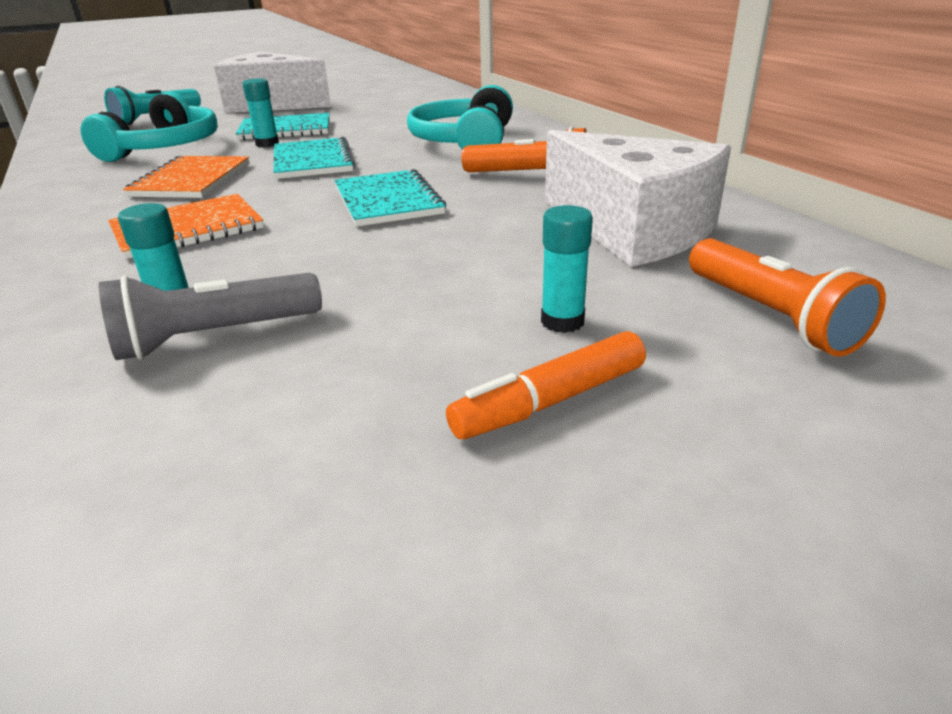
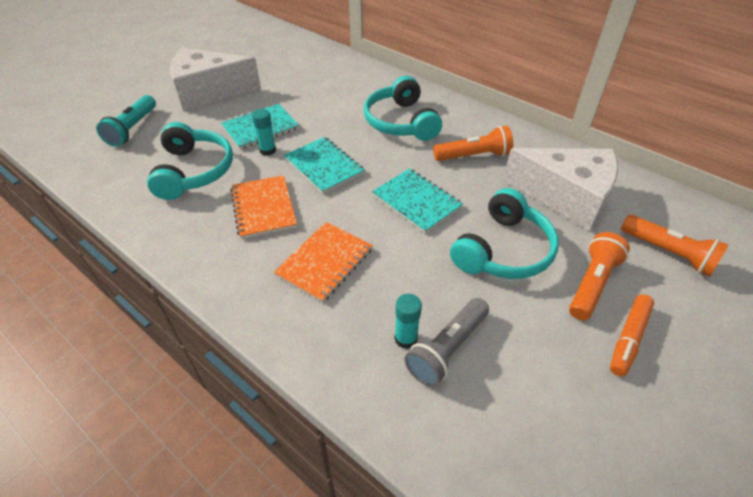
camera: 25 degrees left, 15 degrees up
(453, 260) = (503, 250): none -> turquoise headphones
(562, 321) = (592, 284): turquoise glue stick -> orange flashlight

